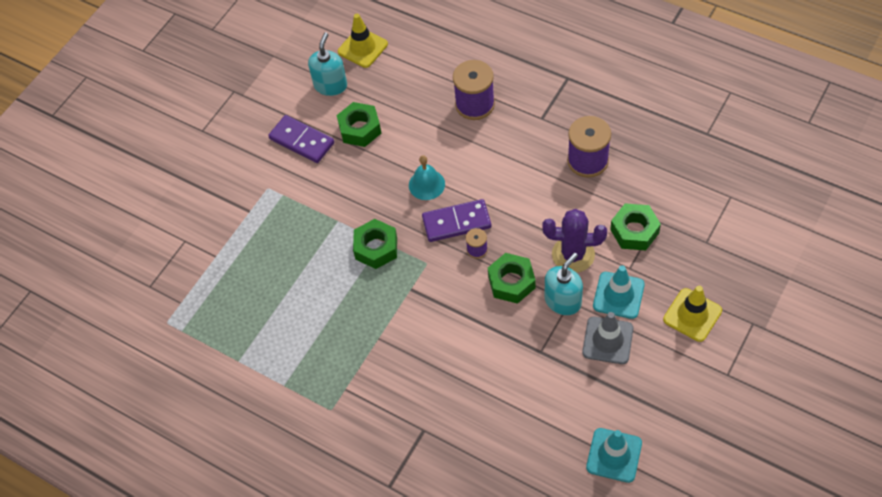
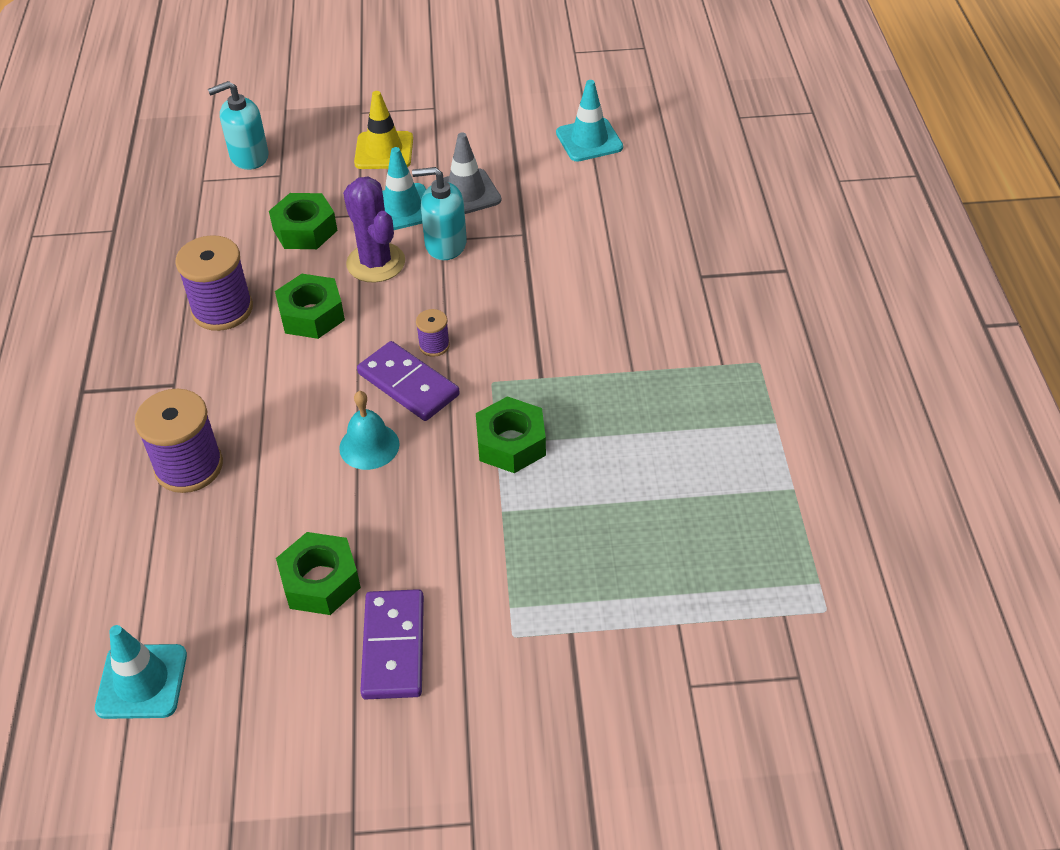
camera: 130 degrees left, 10 degrees down
(330, 85) = (252, 678): turquoise soap dispenser -> turquoise soap dispenser (249, 156)
(362, 48) = (142, 681): yellow traffic cone -> turquoise traffic cone
(511, 282) = (455, 295): green nut -> green nut (312, 315)

